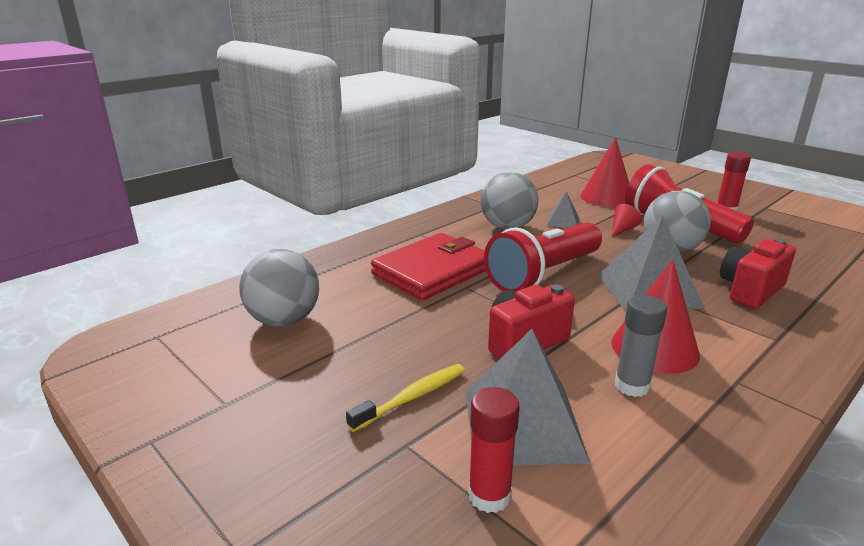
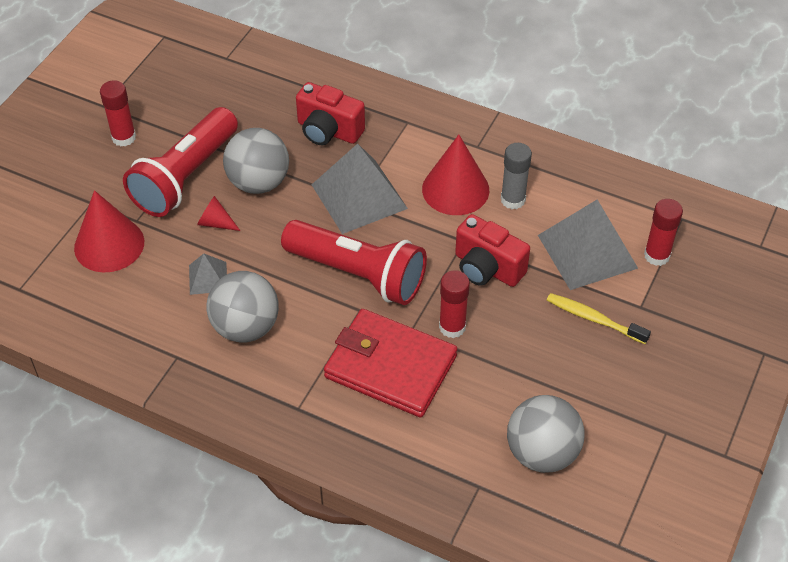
camera: 110 degrees left, 25 degrees up
(457, 306) = (452, 327): none -> red glue stick

